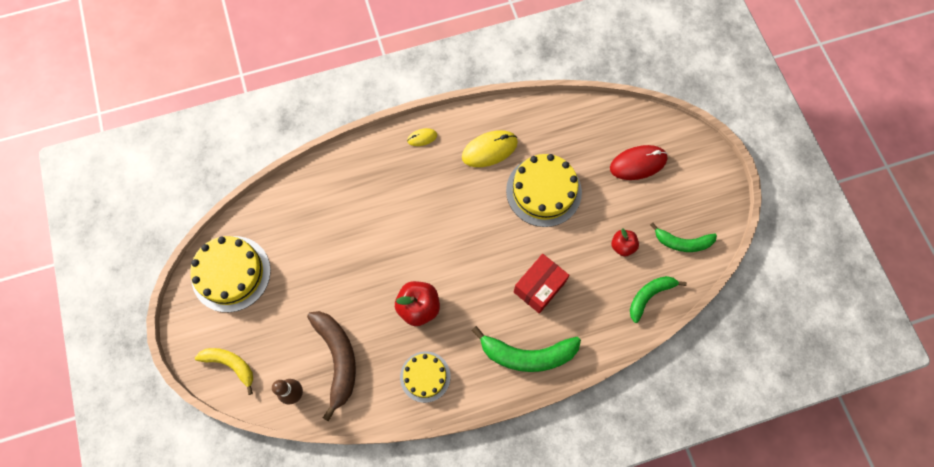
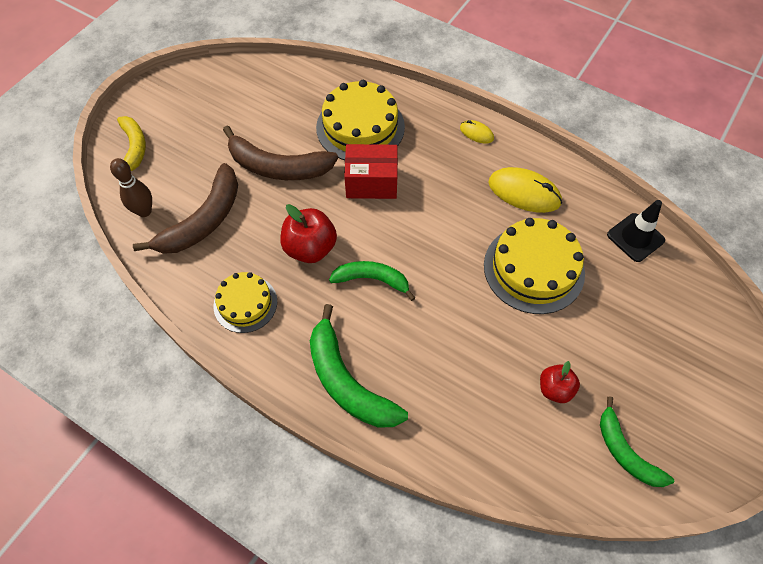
camera: 50 degrees right, 10 degrees down
(231, 273) = (216, 92): yellow cake -> yellow cake (360, 127)
(336, 280) = (278, 167): none -> brown banana
(539, 287) = (429, 339): red box -> red box (371, 182)
(571, 119) = (635, 237): none -> black traffic cone
(638, 163) = (661, 336): red mouse -> none
(649, 296) = (528, 461): green banana -> green banana (372, 279)

